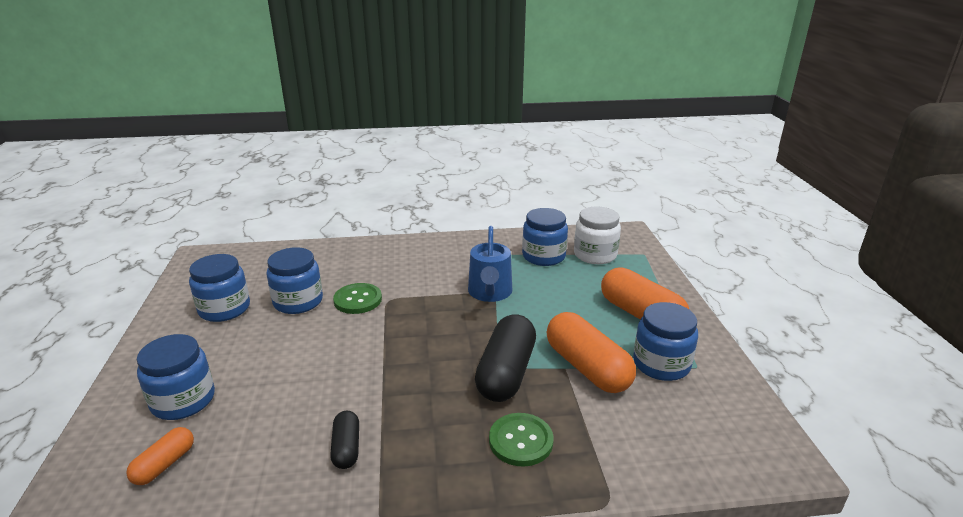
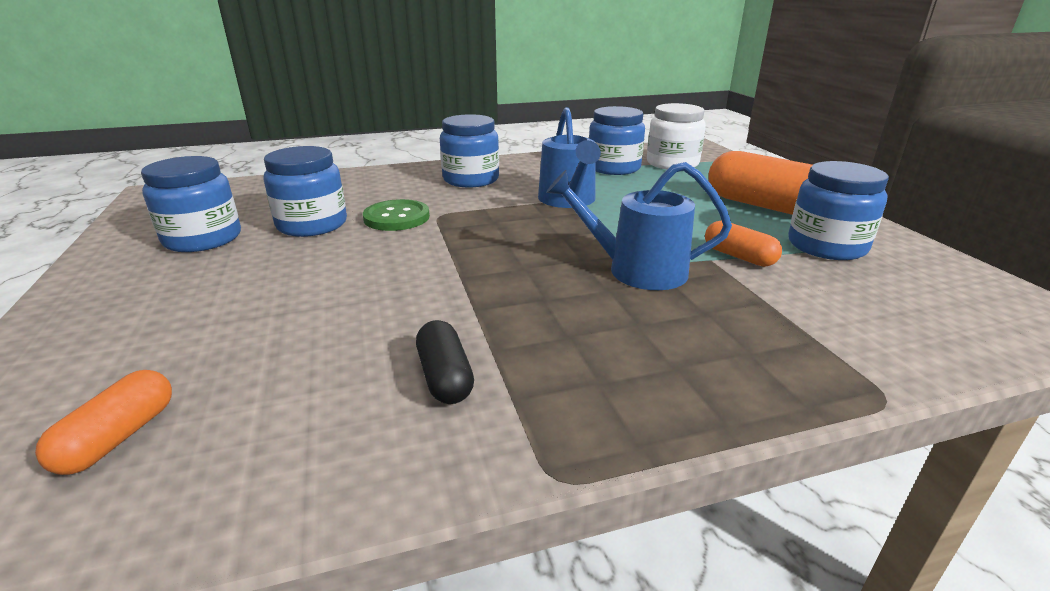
camera: 10 degrees left, 0 degrees up
(183, 400) = (147, 345): blue jar -> blue jar (471, 179)
(506, 373) = (637, 270): black capsule -> blue watering can
(521, 441) = (707, 340): green button -> none
(587, 367) = (739, 257): orange capsule -> orange capsule, size x0.52

